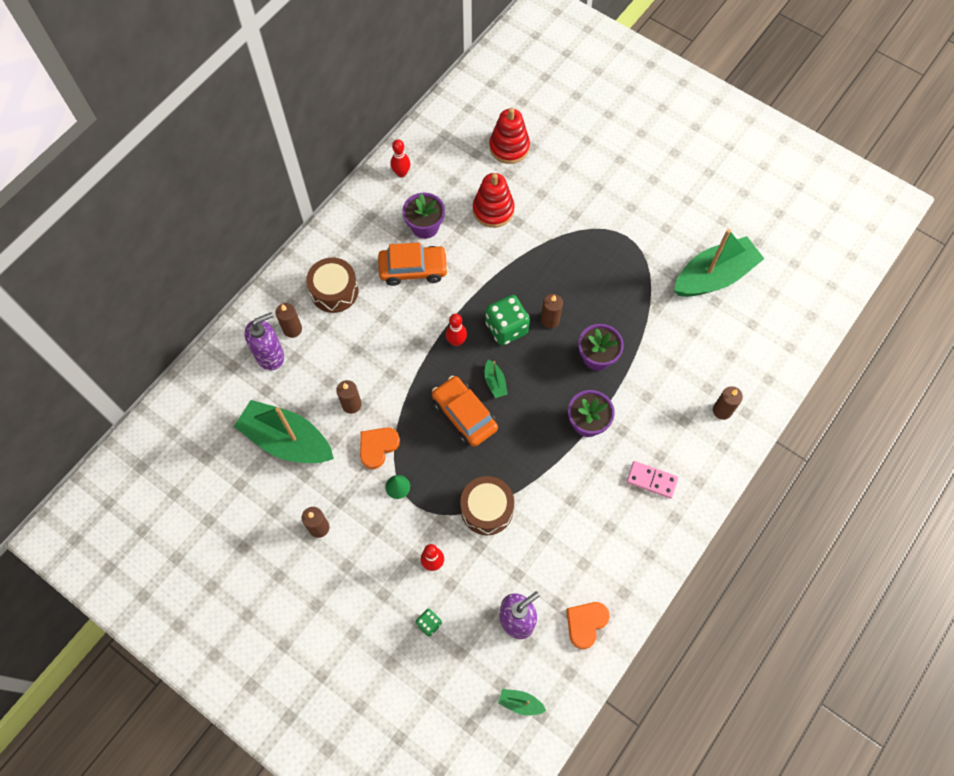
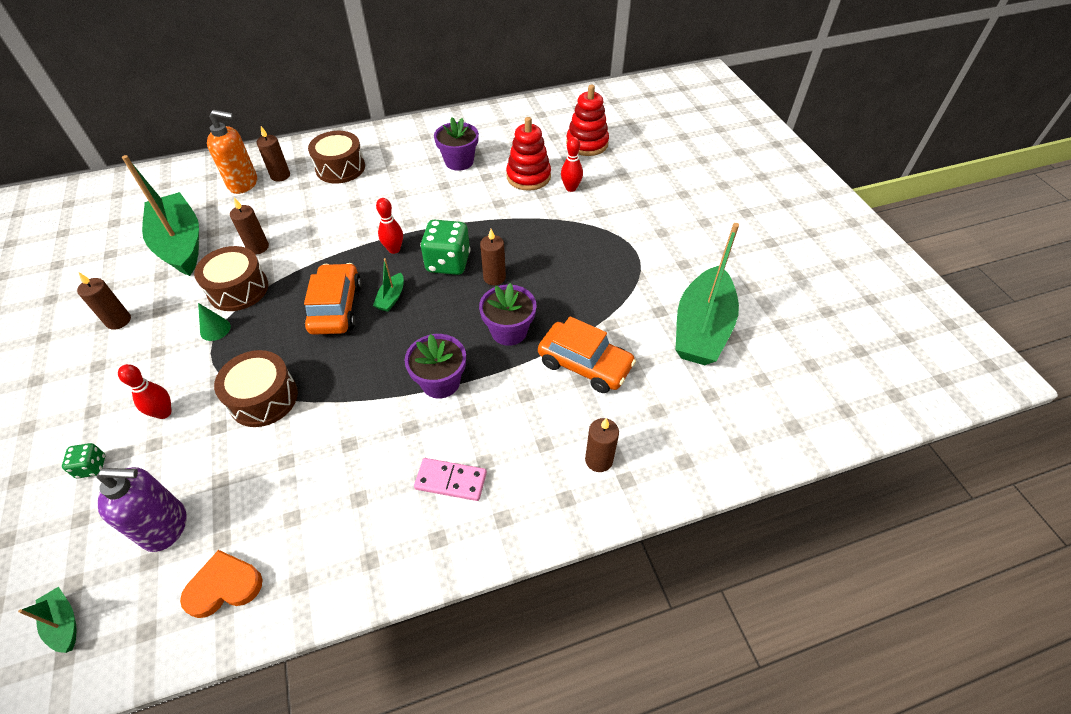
camera: 35 degrees right, 15 degrees down
(270, 356) = (243, 184): purple soap dispenser -> orange soap dispenser
(377, 447) = (238, 289): orange heart -> brown drum
(401, 173) = (479, 122): red bowling pin -> red bowling pin (571, 188)
(413, 269) = (417, 183): orange car -> orange car (584, 364)
(651, 480) = (451, 480): pink domino -> pink domino turned 45 degrees counterclockwise
(714, 276) = (701, 328): green boat -> green boat turned 105 degrees clockwise

